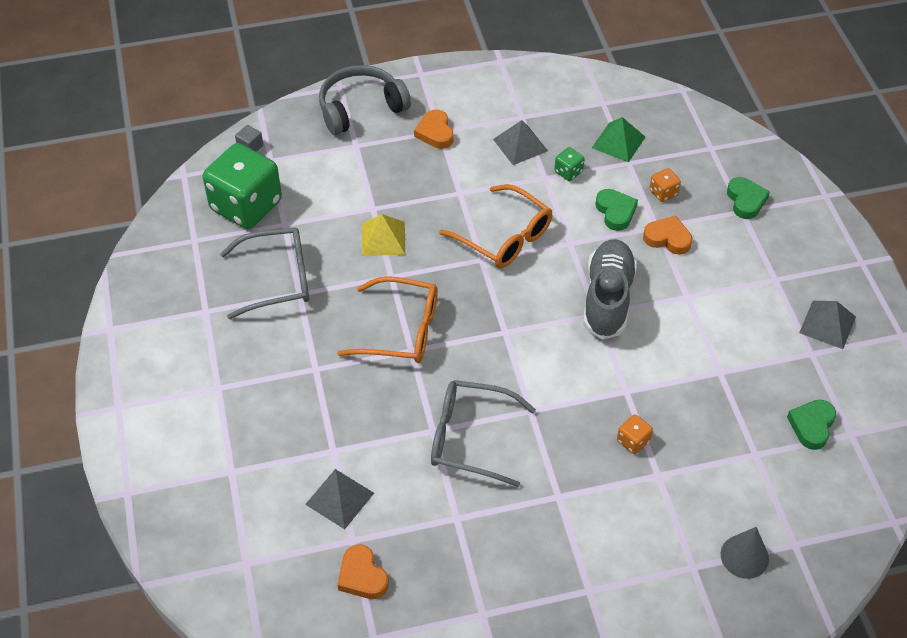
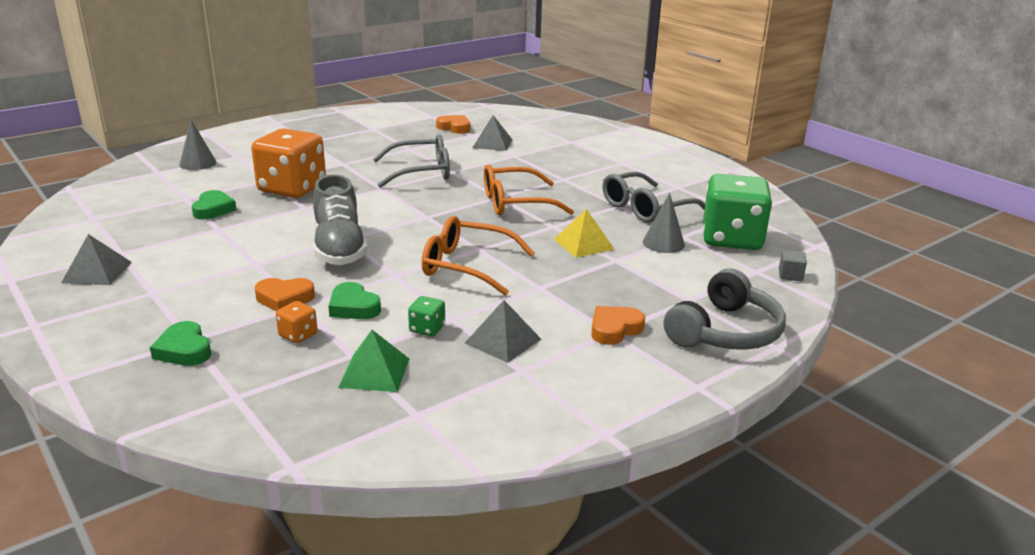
camera: 155 degrees right, 25 degrees down
(312, 218) = (663, 243): none -> grey cone
(435, 133) = (614, 329): orange heart -> orange heart turned 90 degrees counterclockwise
(633, 441) = (292, 188): orange dice -> orange dice, size x2.46
(812, 426) = (131, 217): green heart -> green heart (213, 209)

